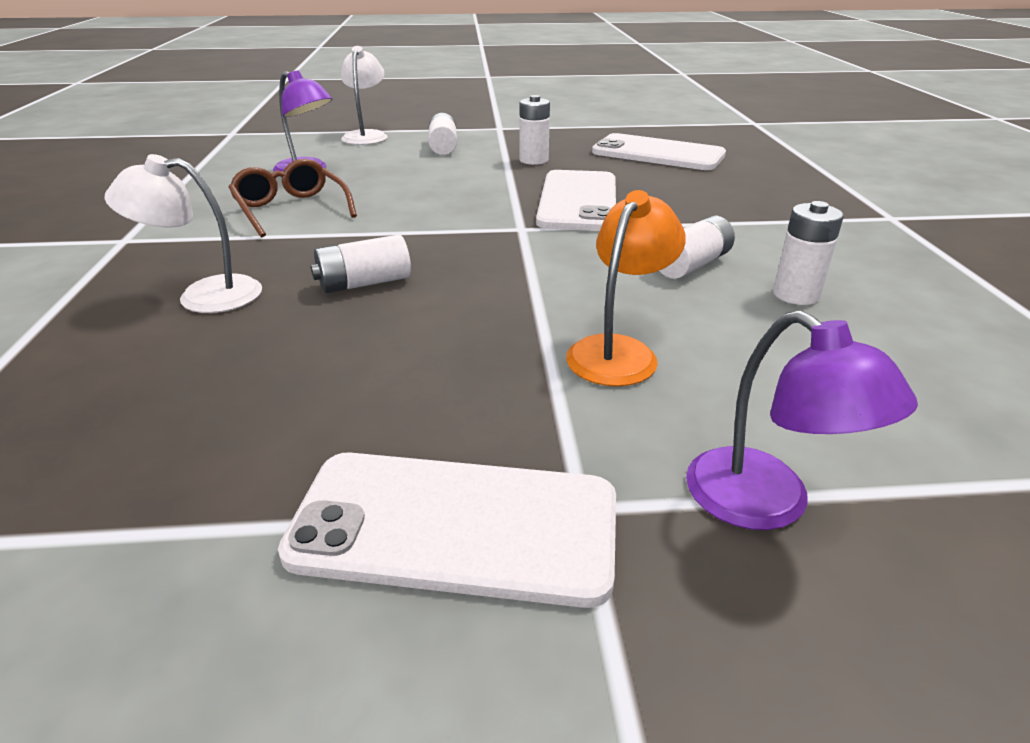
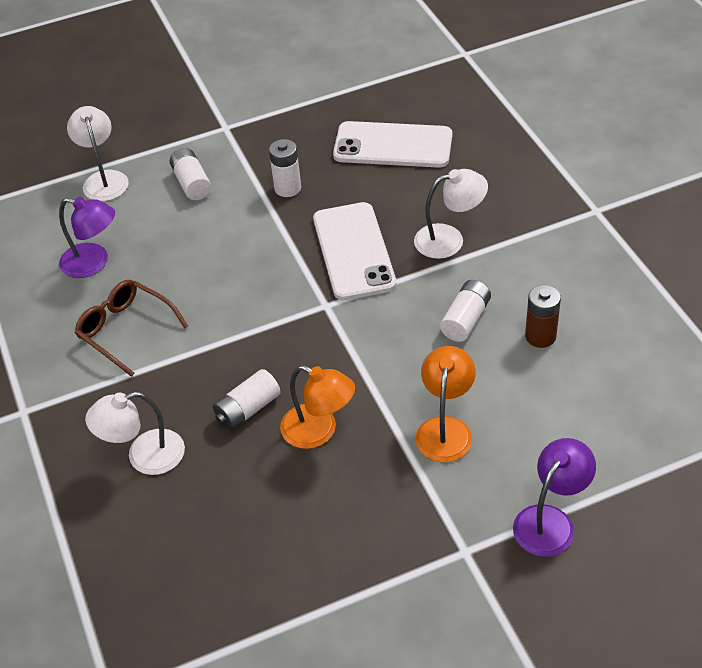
camera: 15 degrees left, 15 degrees up
(437, 318) = (319, 431): none -> orange lamp
(455, 526) = (410, 582): white phone -> none
(695, 210) = (449, 239): none -> white lamp
(767, 504) = (550, 521): purple lamp -> purple lamp turned 90 degrees counterclockwise
(796, 295) = (540, 336): white battery -> brown battery

